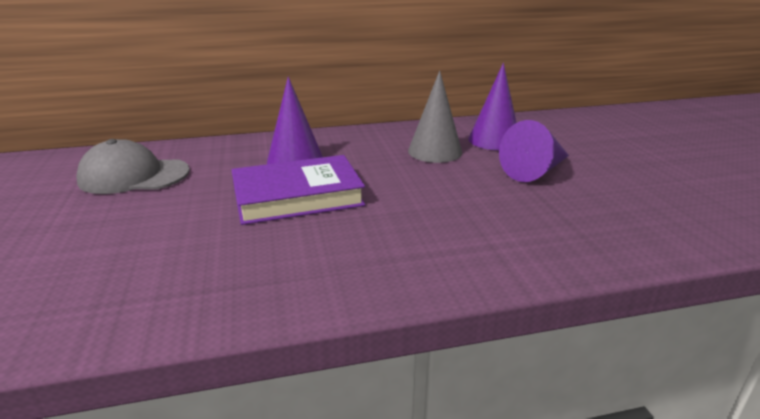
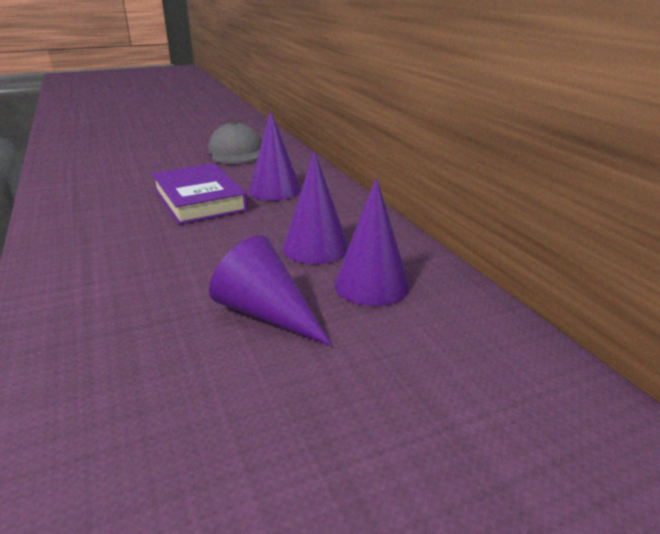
camera: 80 degrees right, 0 degrees up
(435, 151) = (316, 248): grey cone -> purple cone

